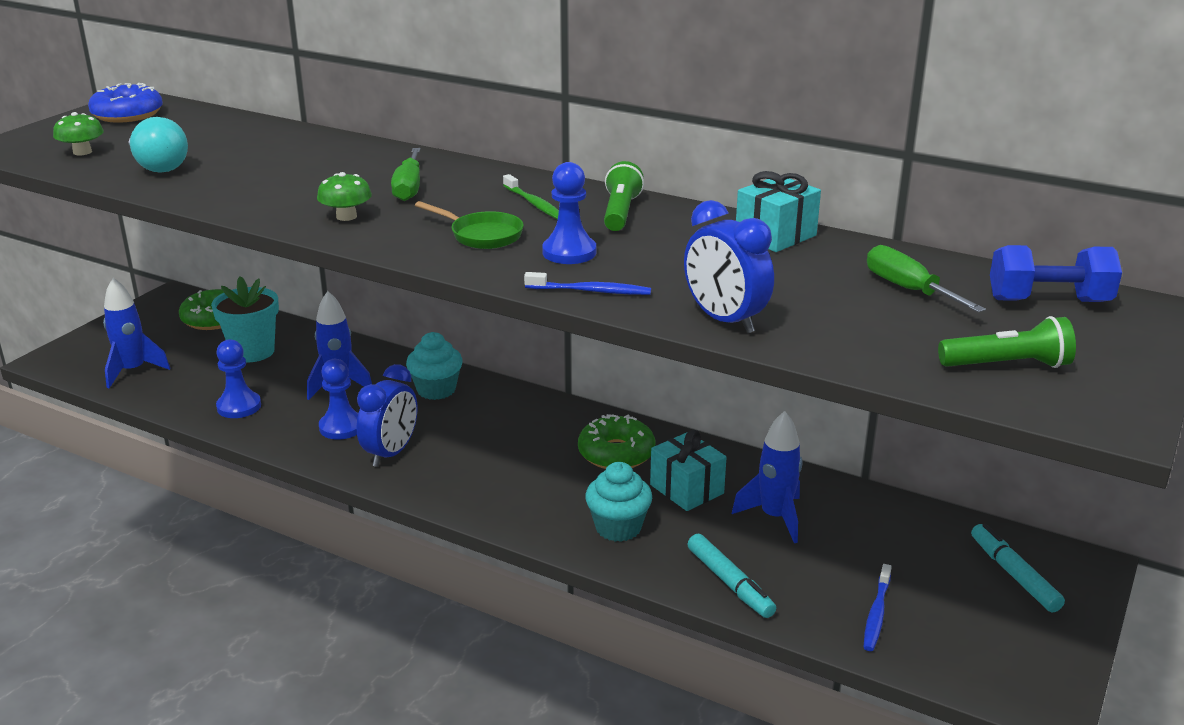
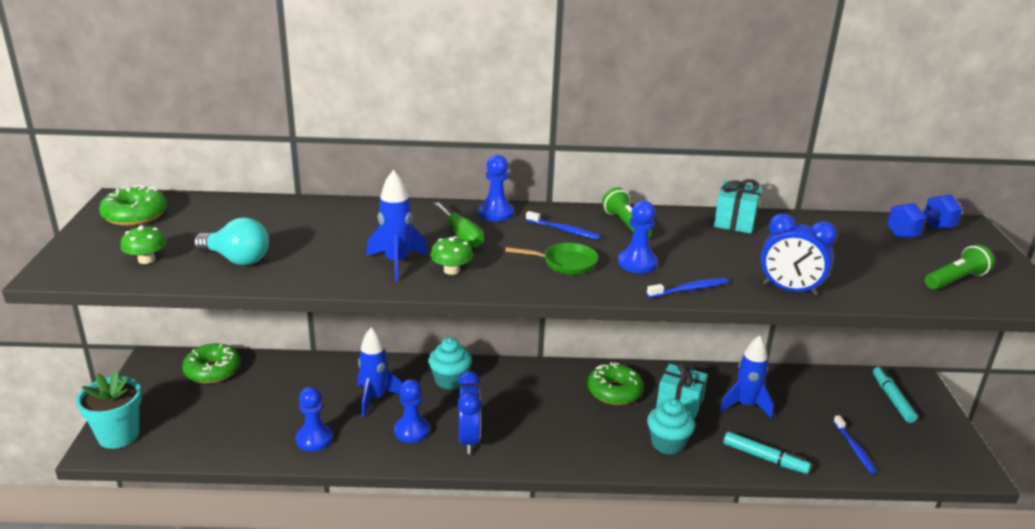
camera: 30 degrees left, 0 degrees up
(127, 114) = (135, 215): blue donut -> green donut
(133, 371) = (190, 436): blue rocket -> blue rocket (397, 263)
(252, 352) = (276, 390): turquoise flower pot -> turquoise flower pot (118, 435)
(482, 173) = (496, 213): none -> blue pawn
(534, 204) = (564, 230): green toothbrush -> blue toothbrush
(908, 289) = (849, 242): green screwdriver -> none
(1014, 575) = (892, 399): turquoise marker -> turquoise marker turned 45 degrees clockwise

